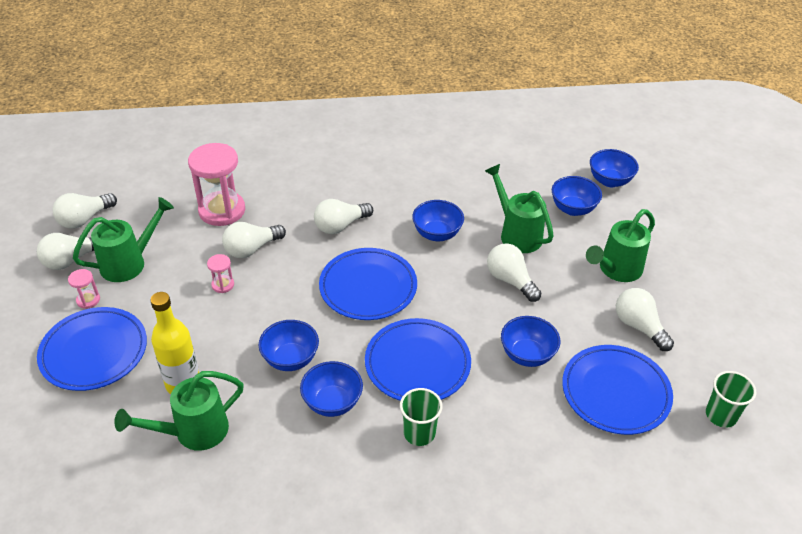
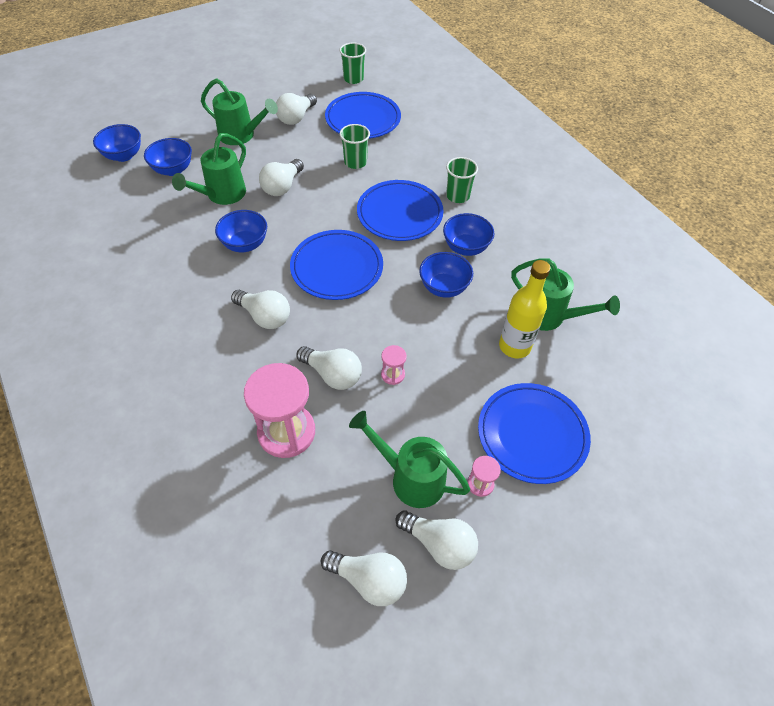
camera: 115 degrees left, 10 degrees up
(527, 355) = (355, 162): blue bowl -> green cup

